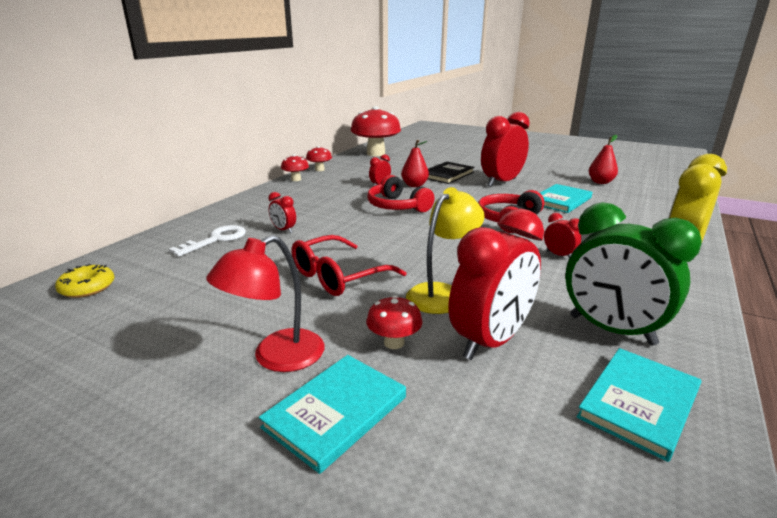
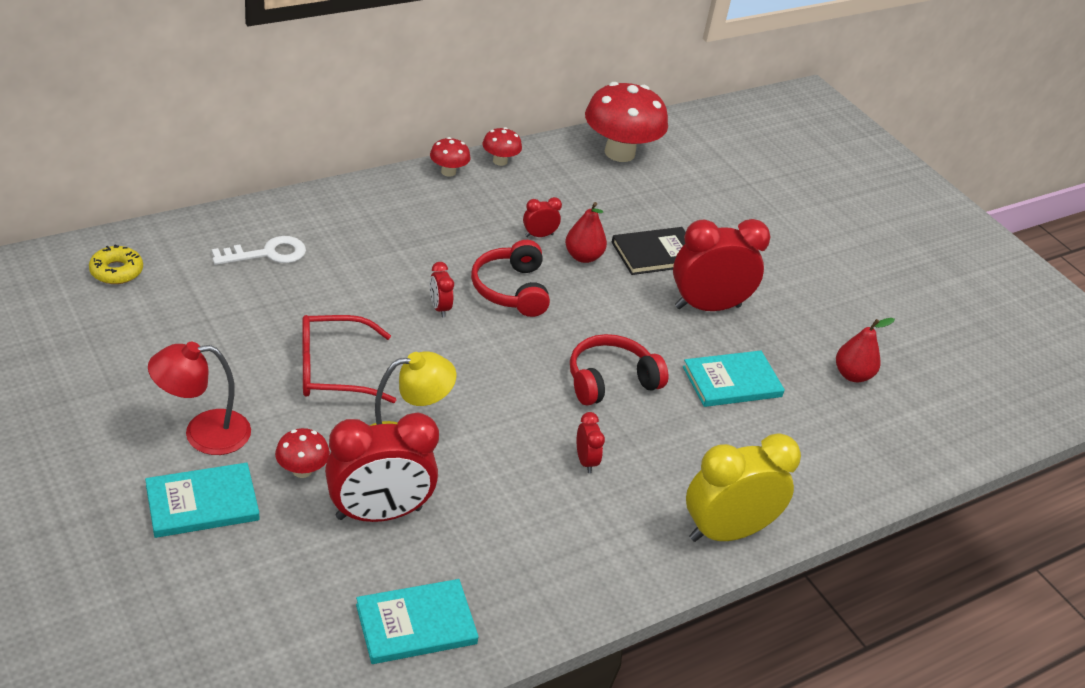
camera: 25 degrees right, 15 degrees up
(283, 230) = (345, 271): red clock -> red clock (439, 308)
(611, 330) = (496, 563): green clock -> none

